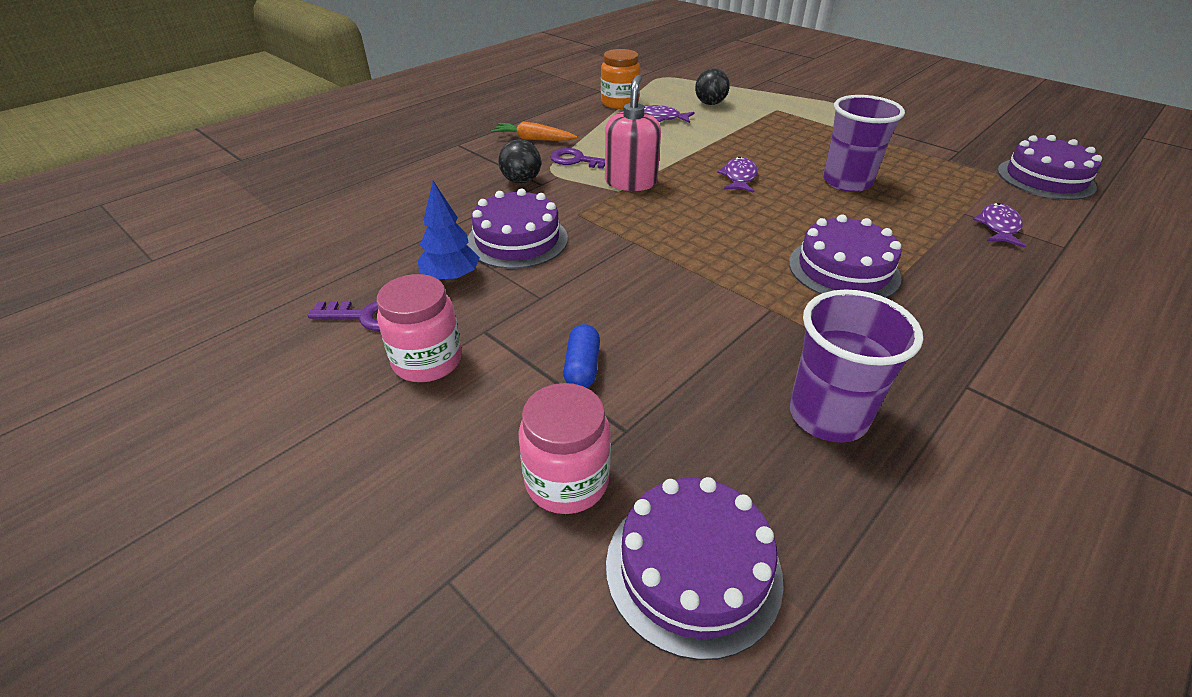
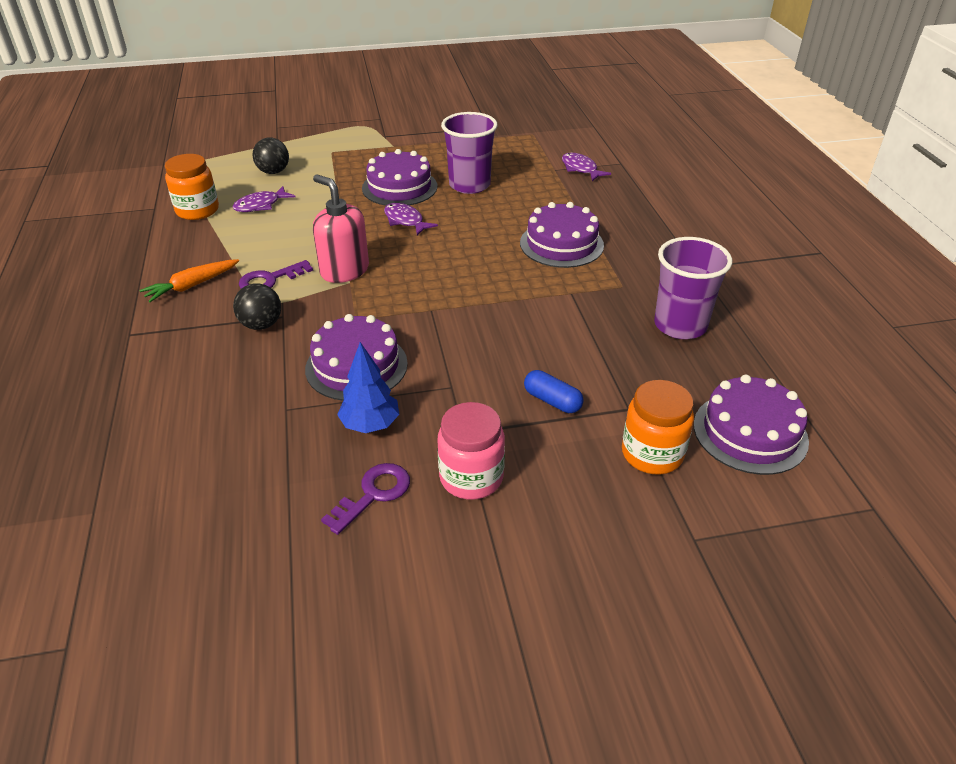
camera: 55 degrees left, 0 degrees up
(567, 481) = (652, 454): pink jar -> orange jar
(1045, 178) = (553, 123): purple cake -> purple cake (399, 187)

